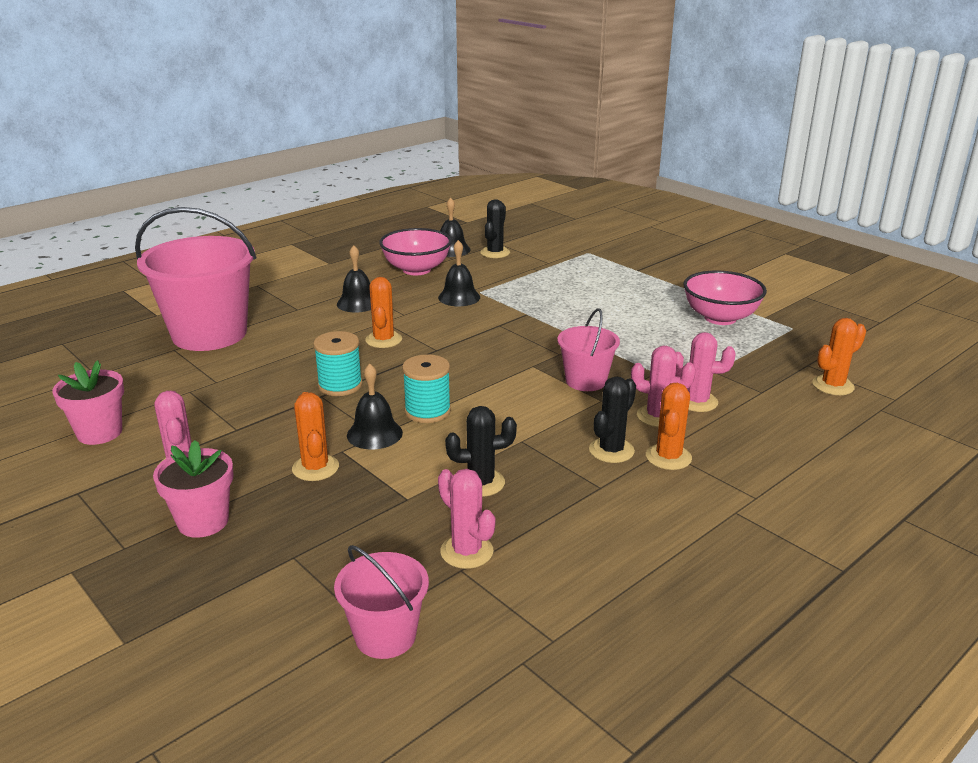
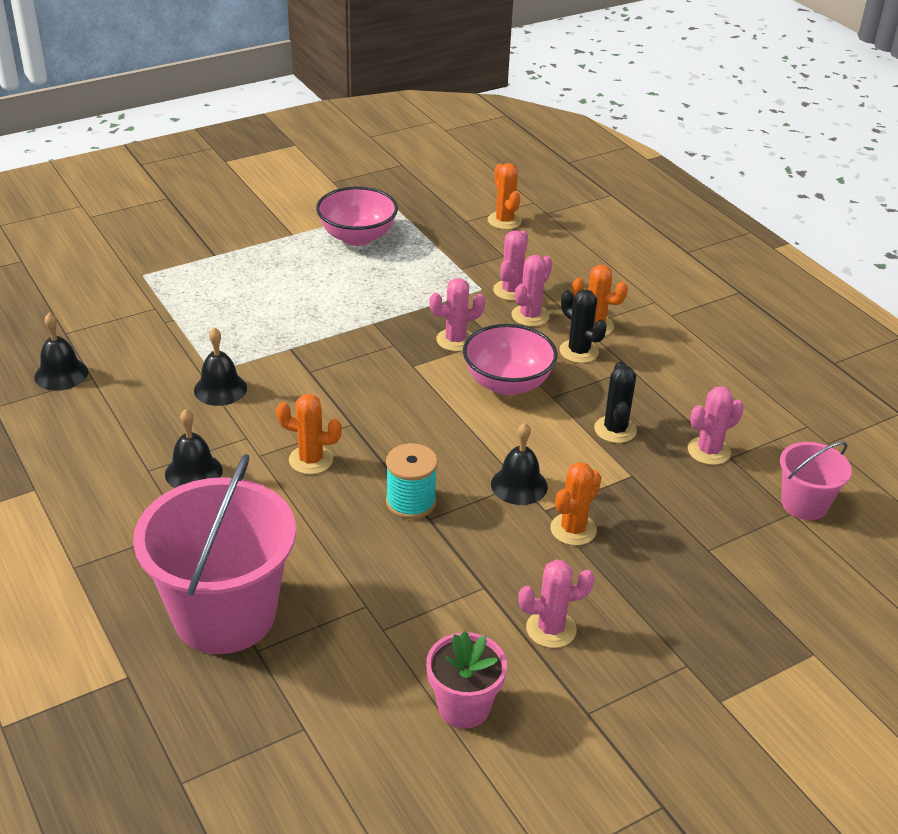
camera: 80 degrees left, 10 degrees up
(203, 521) = (652, 609): pink flower pot -> none
(315, 468) = (573, 529): orange cactus -> orange cactus turned 45 degrees counterclockwise
(416, 269) = (112, 412): pink bowl -> pink bowl (507, 383)
(427, 411) = (485, 445): turquoise spool -> none
(495, 253) = (97, 341): black cactus -> none
(586, 381) = (455, 340): pink bucket -> pink cactus

